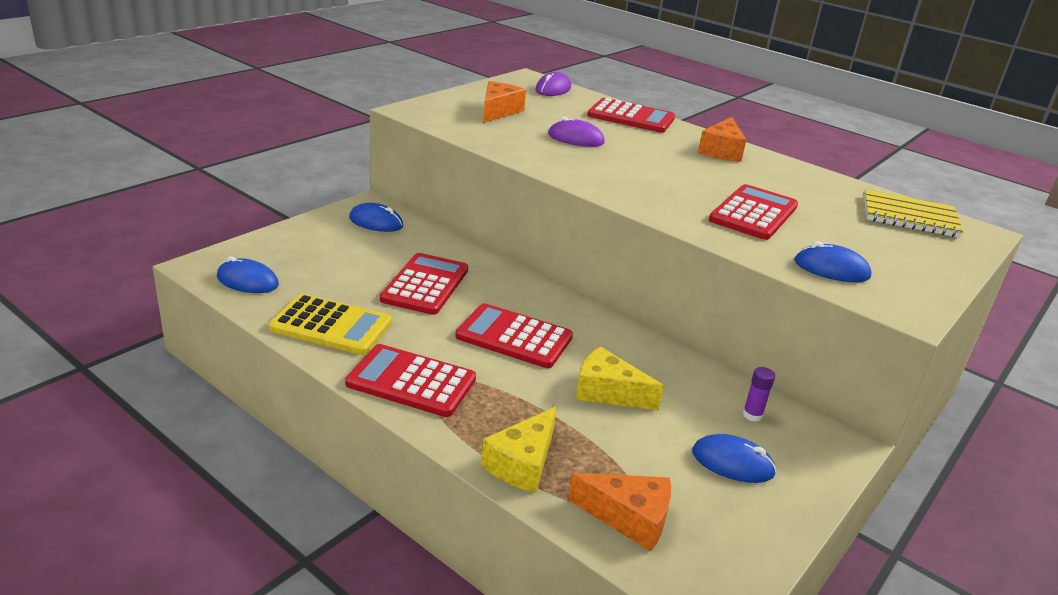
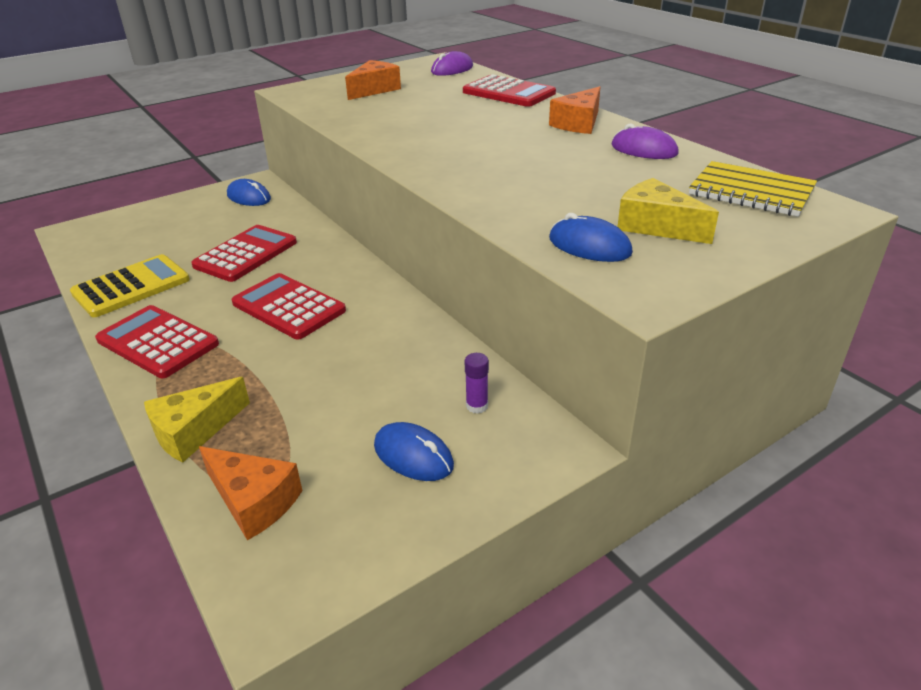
camera: 20 degrees right, 5 degrees up
(247, 281) = (96, 244): blue mouse -> none
(331, 326) = (131, 287): yellow calculator -> yellow calculator turned 75 degrees counterclockwise
(576, 139) = (427, 113): purple mouse -> purple mouse (644, 150)
(608, 392) = (338, 368): yellow cheese -> yellow cheese (656, 226)
(753, 213) = (552, 185): red calculator -> none

